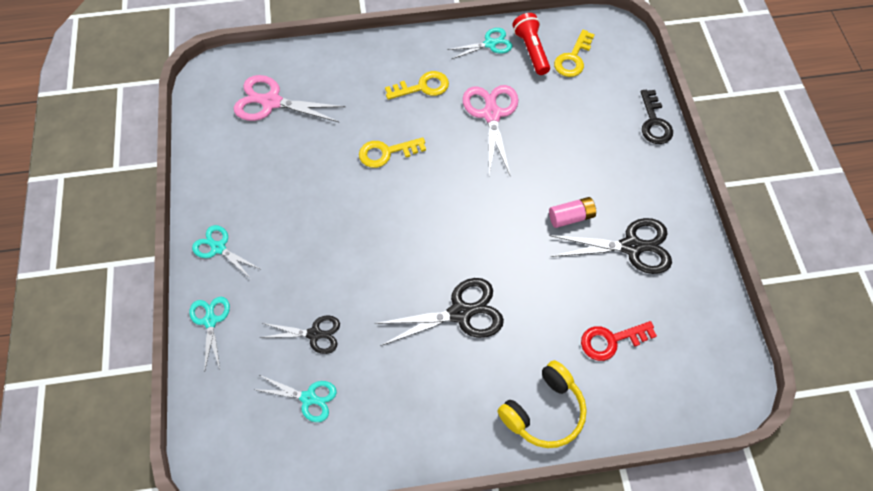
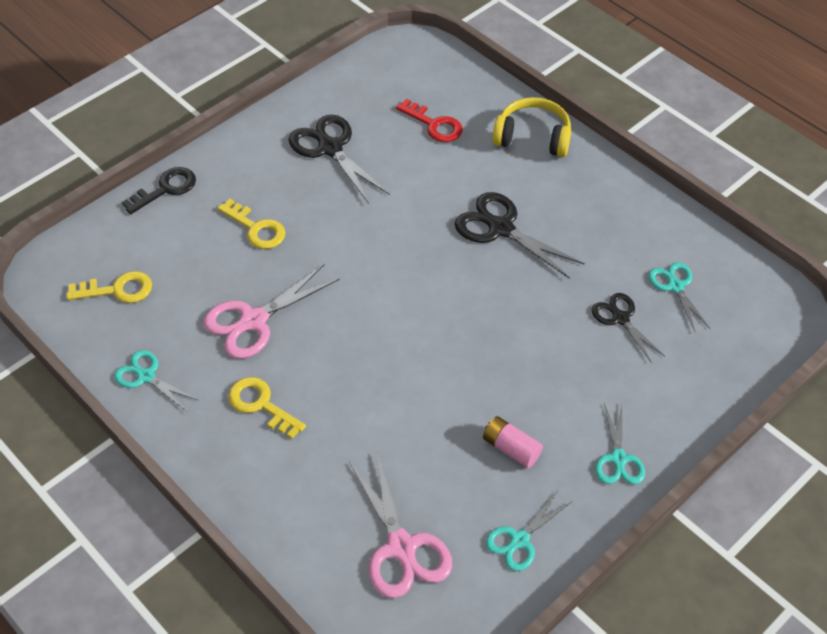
camera: 125 degrees left, 10 degrees down
(210, 321) = (690, 408): turquoise scissors -> turquoise scissors (519, 540)
(386, 153) = (378, 384): yellow key -> yellow key (256, 228)
(531, 50) = (130, 332): red flashlight -> none
(571, 217) = (333, 201): pink battery -> pink battery (511, 448)

